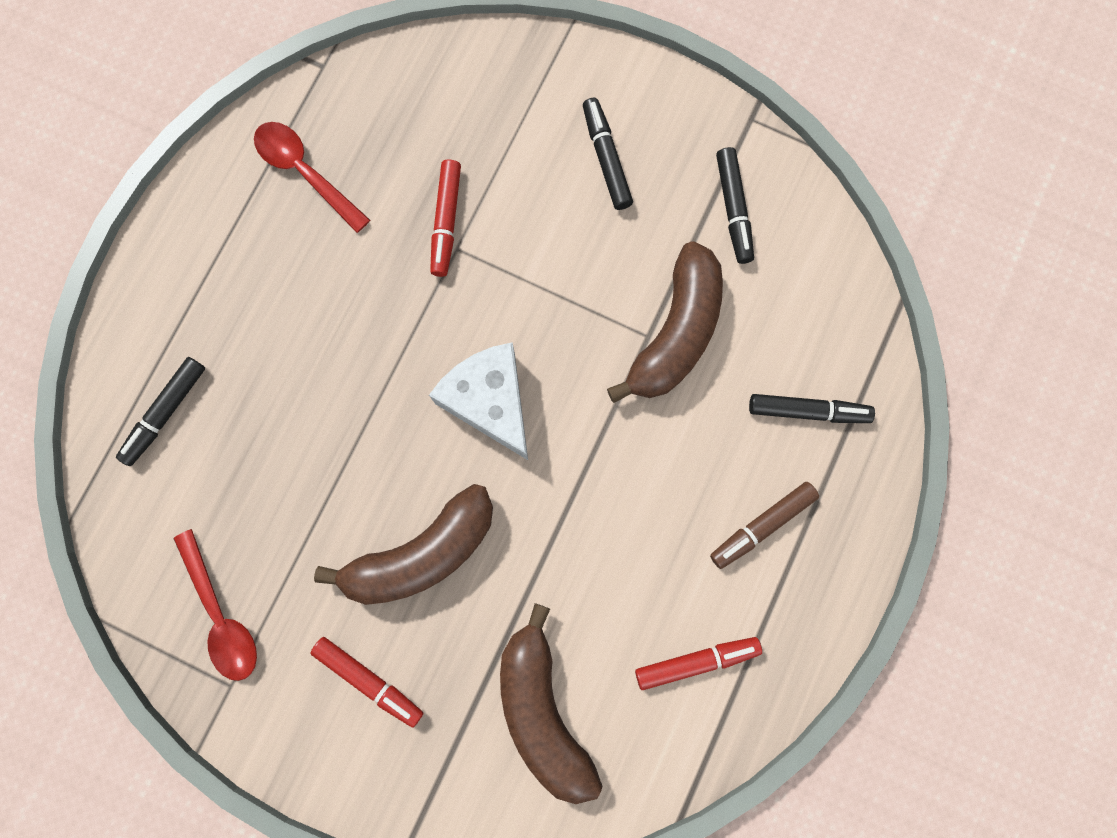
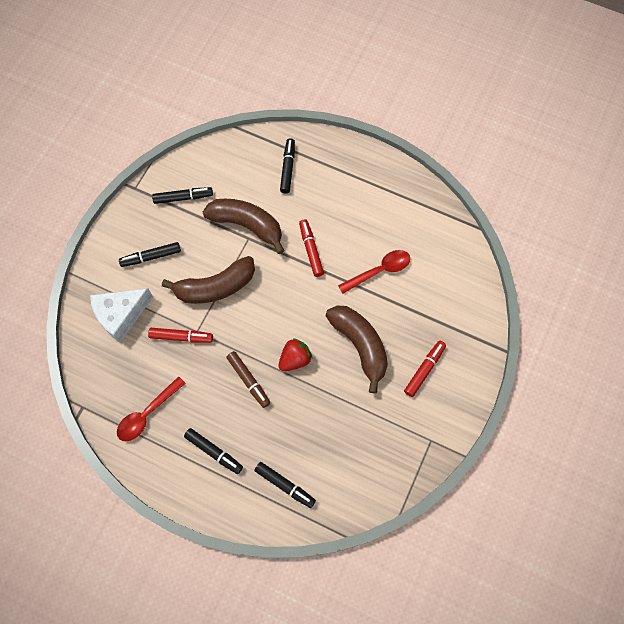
camera: 90 degrees left, 10 degrees down
(221, 614) = (394, 447): red spoon -> red spoon (379, 271)
(232, 288) = (214, 452): none -> black marker
(398, 429) = (295, 359): none -> red strawberry
(490, 402) = (281, 313): white cheese -> white cheese (121, 315)
(543, 710) = (434, 287): brown banana -> brown banana (215, 287)
(696, 661) = (408, 219): red marker -> red marker (311, 250)
(762, 525) = (343, 190): brown marker -> brown marker (248, 380)

